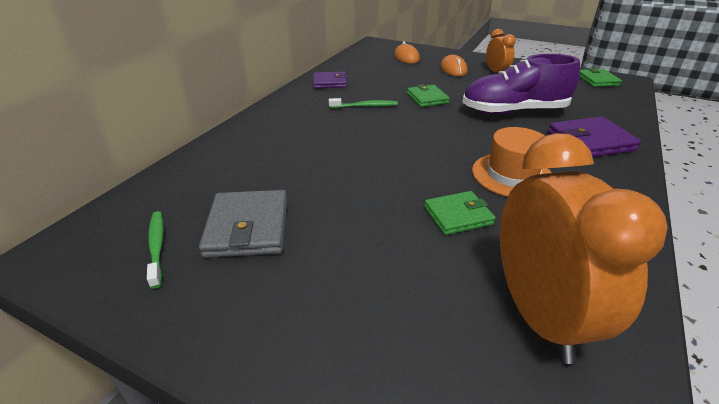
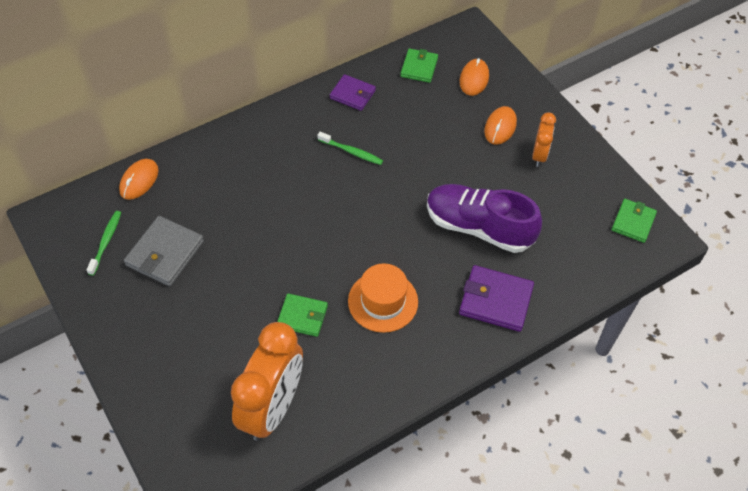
camera: 30 degrees right, 20 degrees up
(166, 183) = (139, 180): none -> orange mouse
(427, 98) = (419, 167): green wallet -> green wallet (419, 67)

